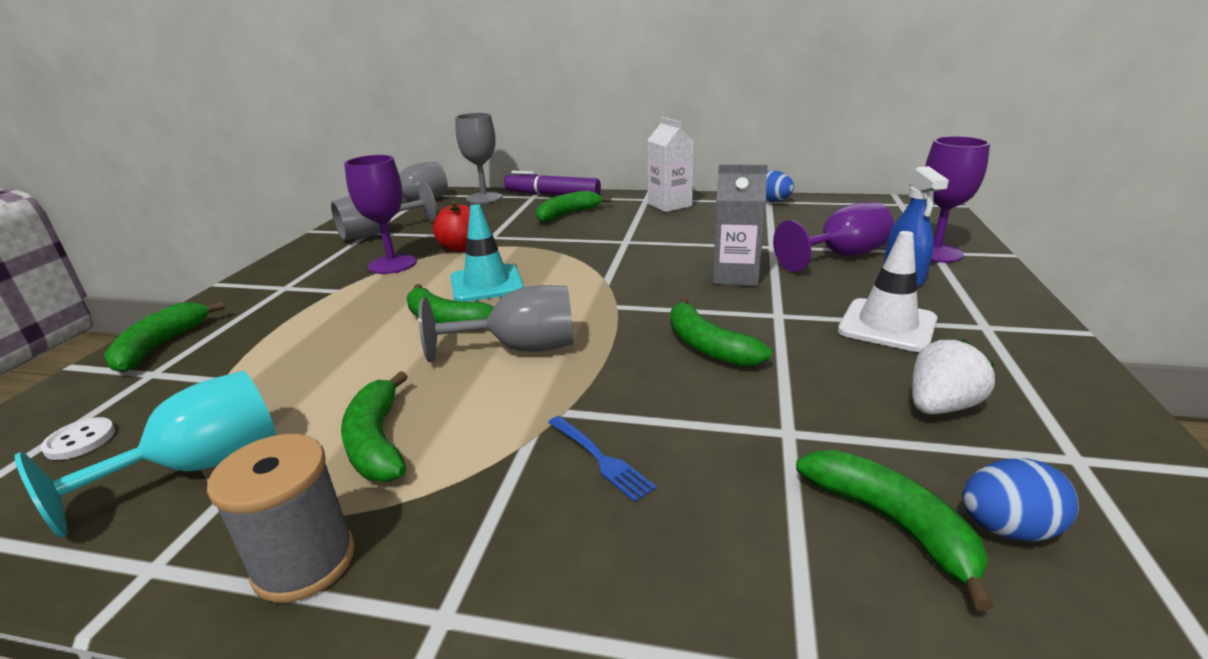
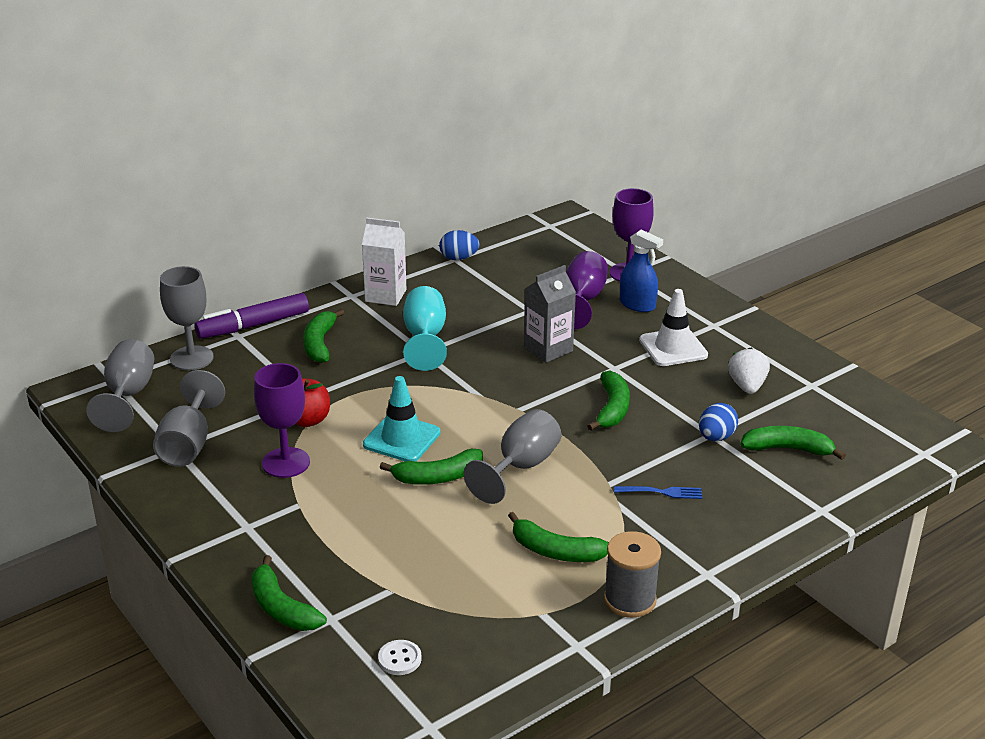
camera: 50 degrees left, 5 degrees up
(200, 467) = (499, 616): turquoise goblet -> turquoise goblet (425, 338)
(707, 346) = (612, 409): green banana -> green banana turned 90 degrees counterclockwise
(1007, 528) = (819, 428): blue egg -> blue egg (716, 437)

